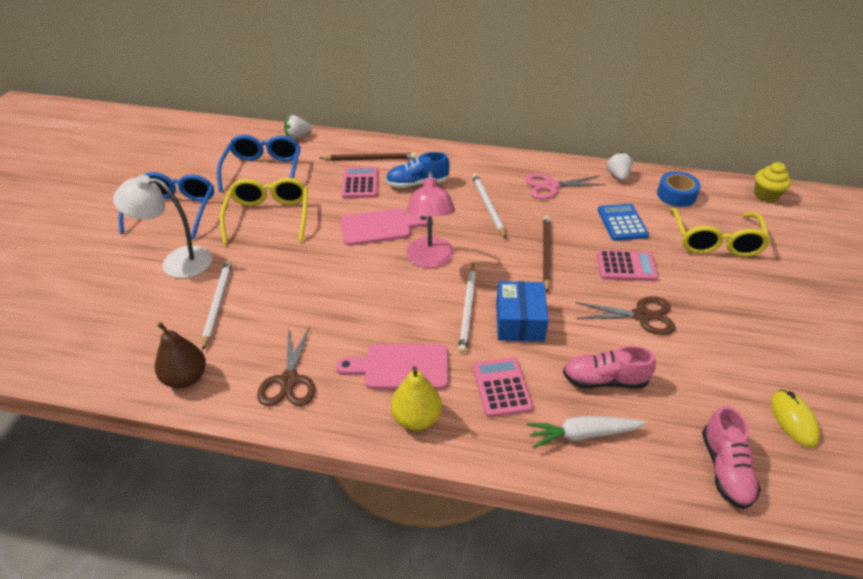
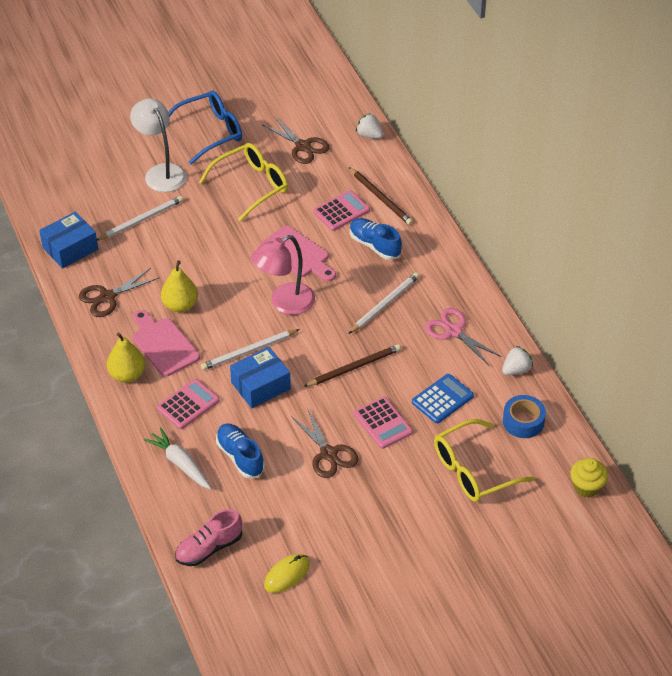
camera: 55 degrees right, 5 degrees up
(185, 378) = (70, 248): brown pear -> blue box
(263, 170) = (303, 146): blue glasses -> brown scissors
(361, 329) = (180, 305): none -> yellow pear
(604, 380) = (240, 457): pink shoe -> blue shoe

